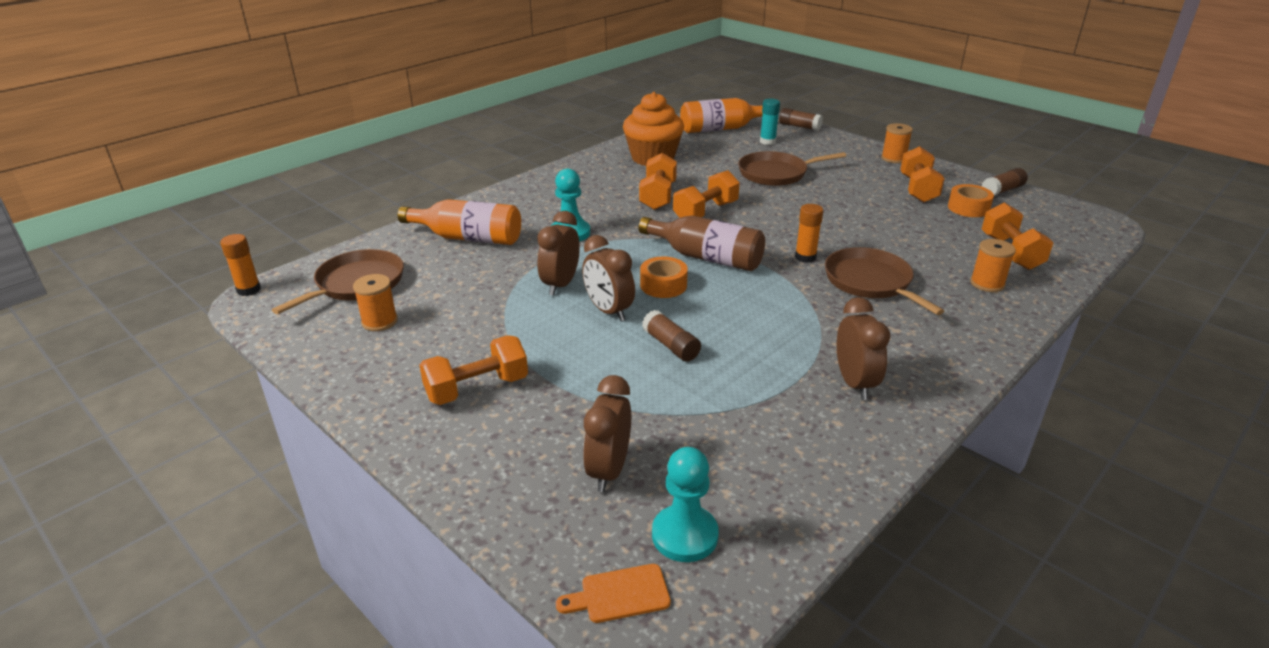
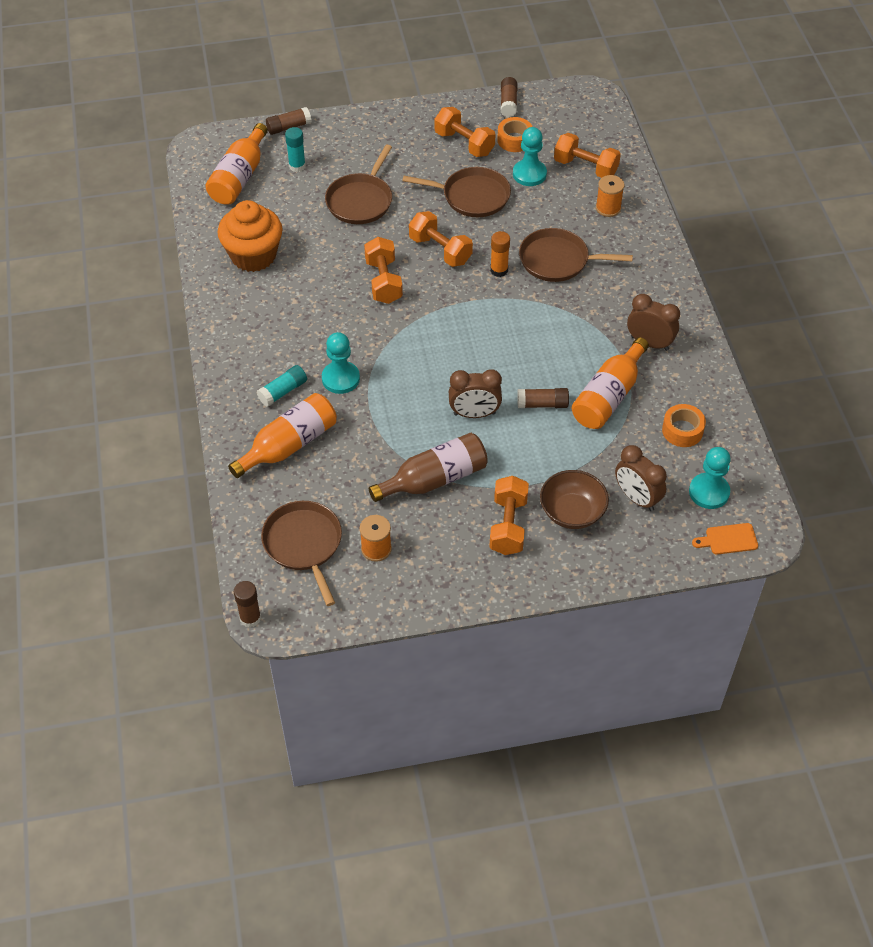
camera: 55 degrees left, 20 degrees up
(249, 290) = (250, 618): orange glue stick -> brown glue stick
(526, 215) = (283, 391): none -> turquoise glue stick
(537, 427) = (572, 512): none -> brown bowl
(560, 285) = (415, 423): brown clock -> none
(619, 594) = (728, 539): orange cutting board -> orange cutting board turned 60 degrees clockwise
(658, 196) = (329, 293): orange dumbbell -> orange dumbbell (440, 250)
(663, 285) = (467, 367): orange tape -> orange tape (682, 430)
(706, 257) = (451, 322): brown bottle -> brown bottle (434, 479)
(738, 385) = (608, 396): none -> orange bottle
(867, 213) = (472, 196): none -> brown pan
(893, 158) = (404, 118): orange spool -> none
(945, 229) = (529, 174): none -> turquoise pawn

